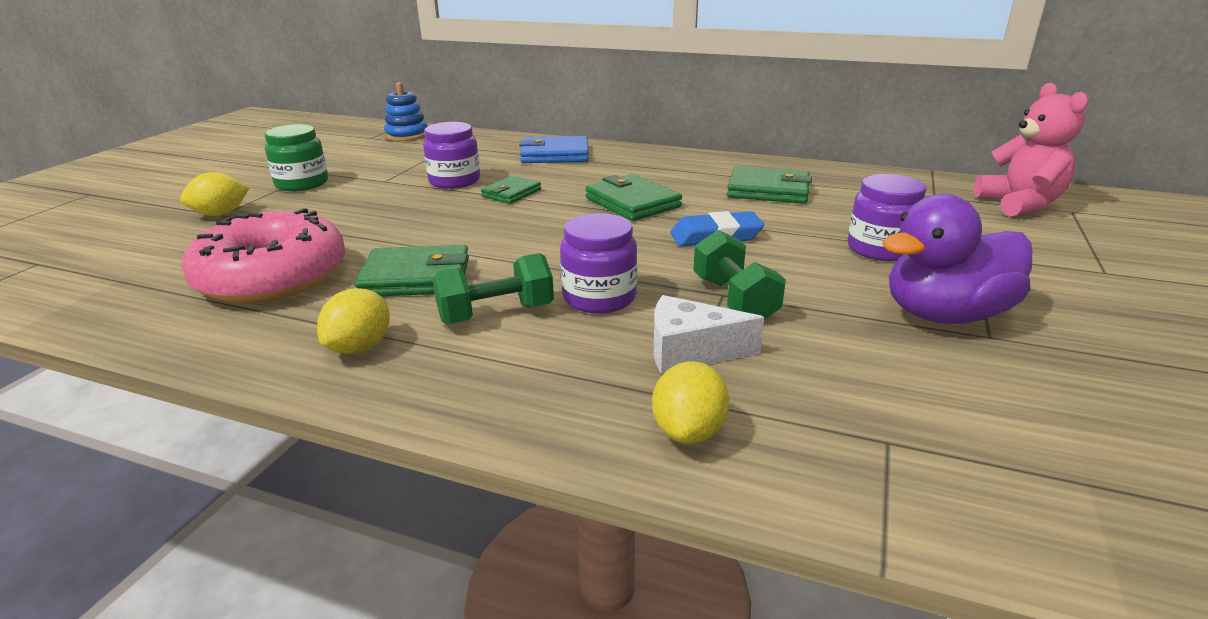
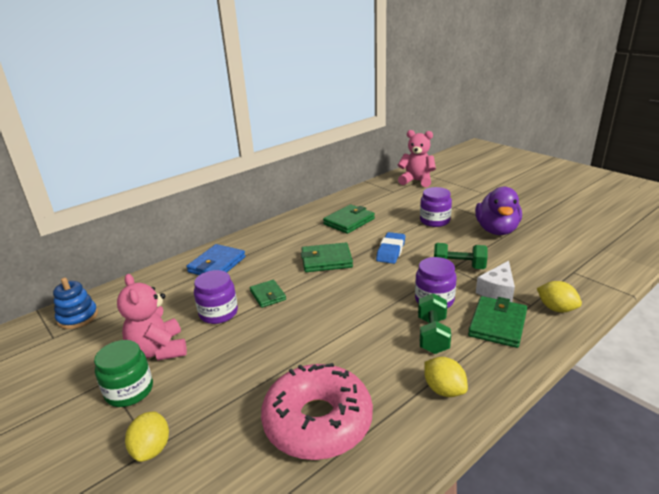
camera: 60 degrees left, 0 degrees up
(371, 176) = (159, 350): none -> pink teddy bear
(416, 277) = (367, 355): green wallet -> green wallet (497, 324)

